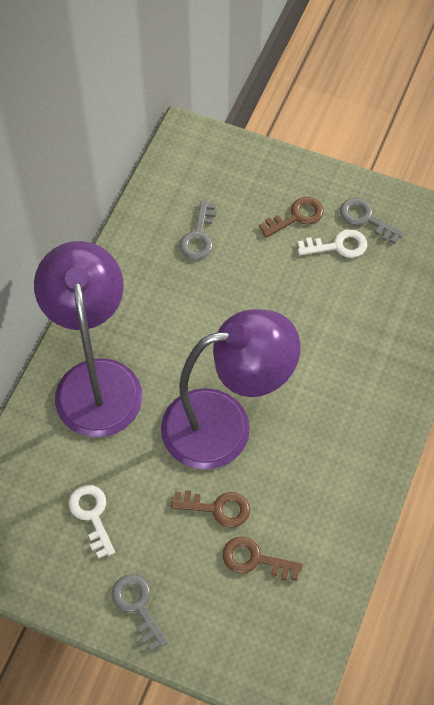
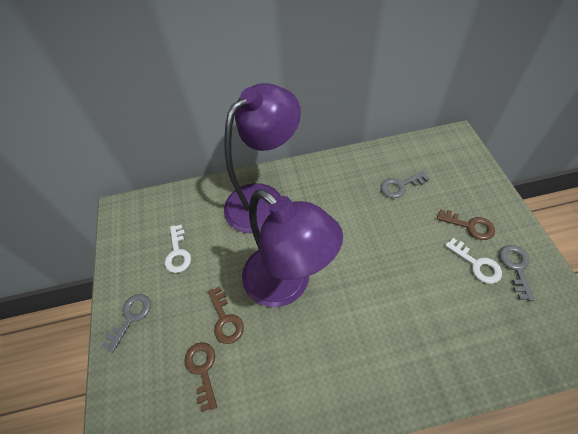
camera: 60 degrees right, 5 degrees down
(92, 515) = (178, 253): white key -> white key turned 135 degrees clockwise

